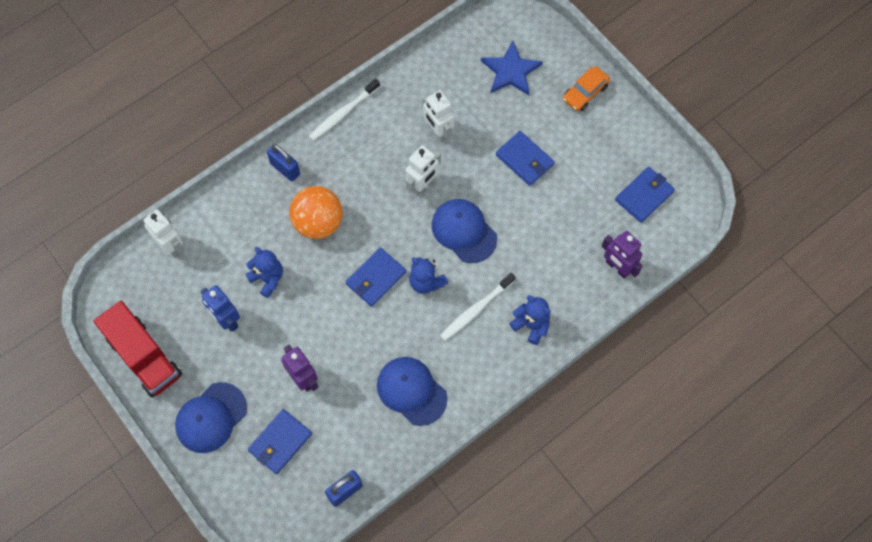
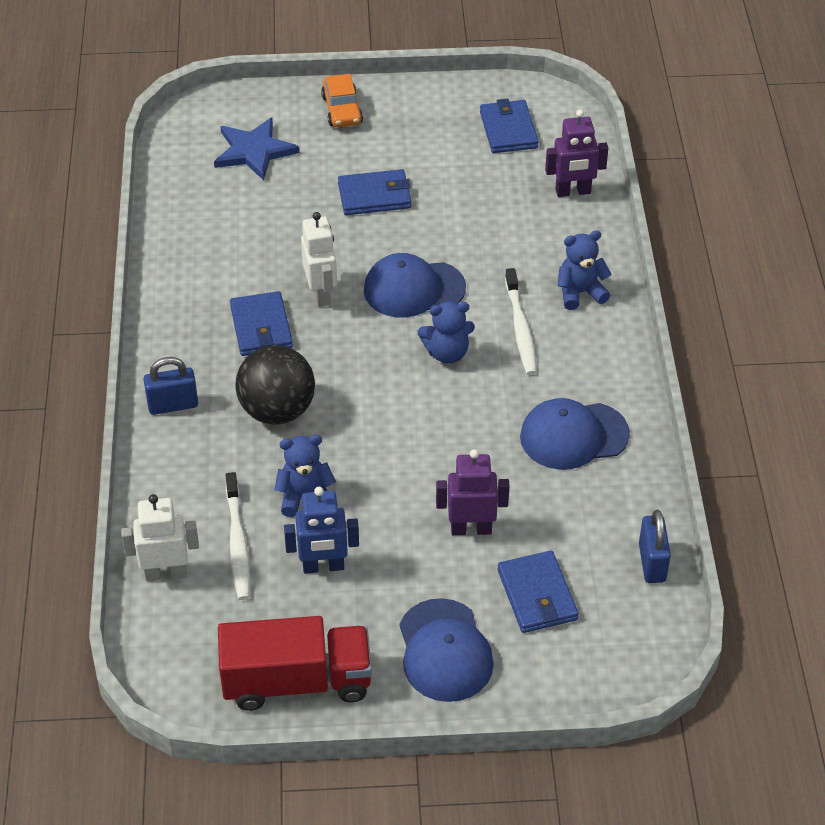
camera: 55 degrees left, 20 degrees down
(318, 223) = (277, 410): orange ball -> black ball
(343, 113) = (155, 315): white toothbrush -> white toothbrush (238, 543)
(376, 278) = (400, 395): blue wallet -> blue wallet (261, 327)
(438, 132) = (266, 246): white robot -> none

